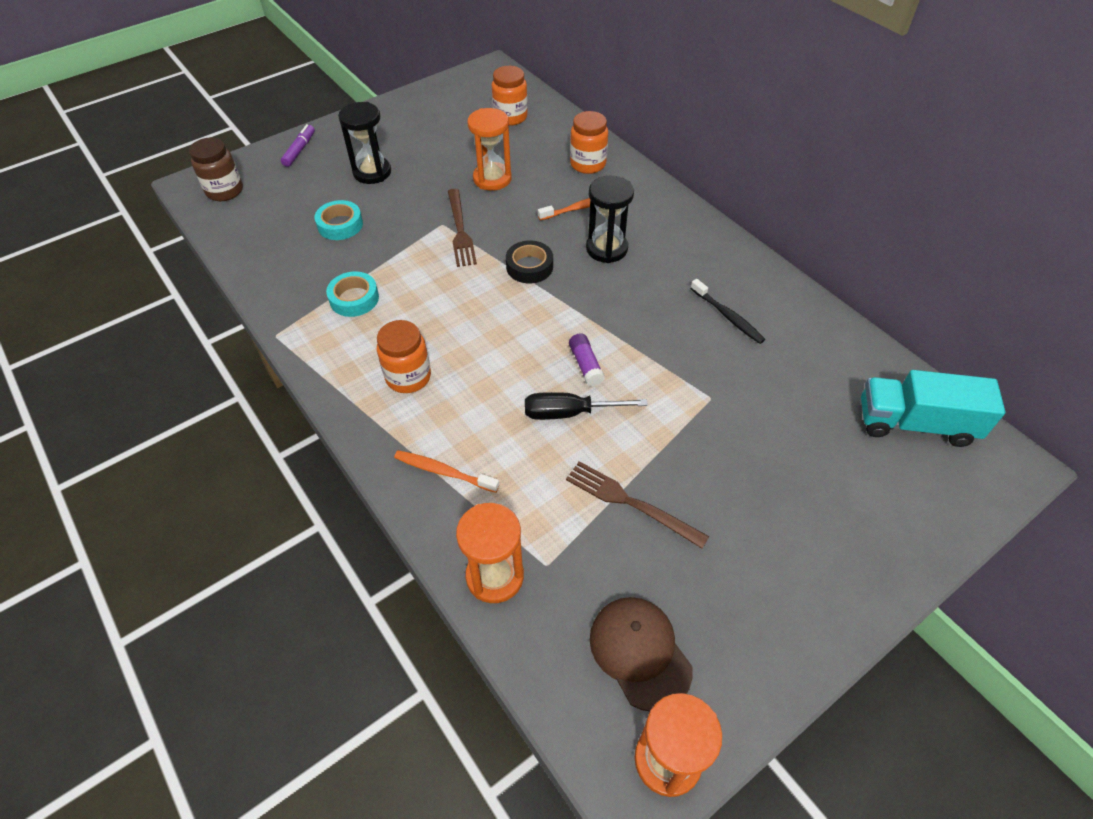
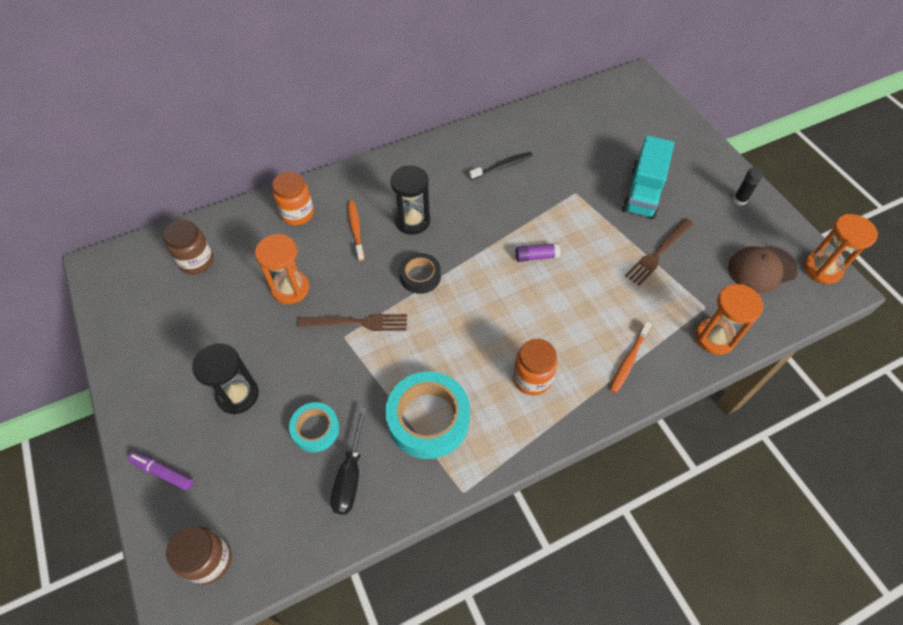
camera: 80 degrees left, 5 degrees up
(354, 299) = (428, 419): turquoise tape -> turquoise tape, size x1.76
(510, 117) = (197, 261): orange jar -> brown jar
(570, 413) = (580, 274): black screwdriver -> black screwdriver (350, 475)
(784, 625) = (739, 200): none -> black glue stick
(915, 423) = (605, 105): turquoise truck -> turquoise truck (643, 192)

